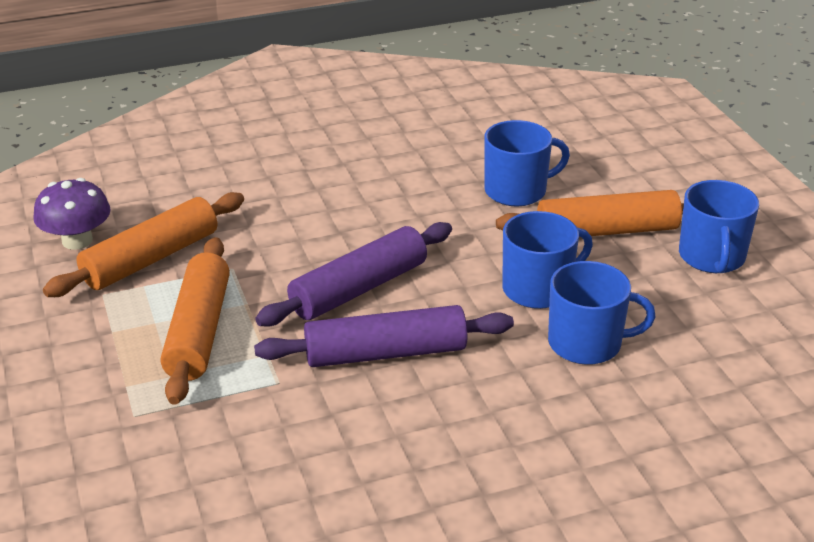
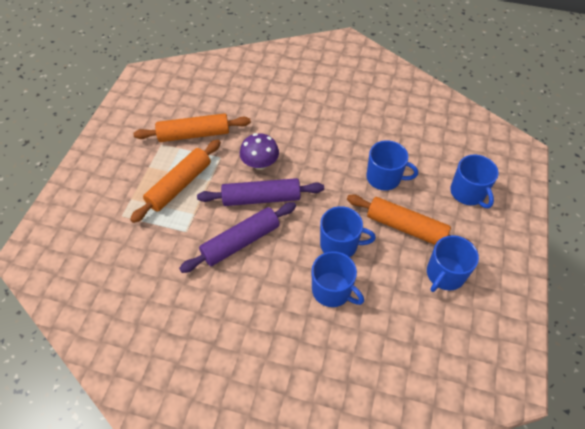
camera: 35 degrees right, 20 degrees up
(77, 240) = (175, 109): purple mushroom -> purple mushroom (260, 163)
(385, 353) = (241, 242): purple rolling pin -> purple rolling pin turned 60 degrees counterclockwise
(644, 162) = (468, 193): none -> blue mug

